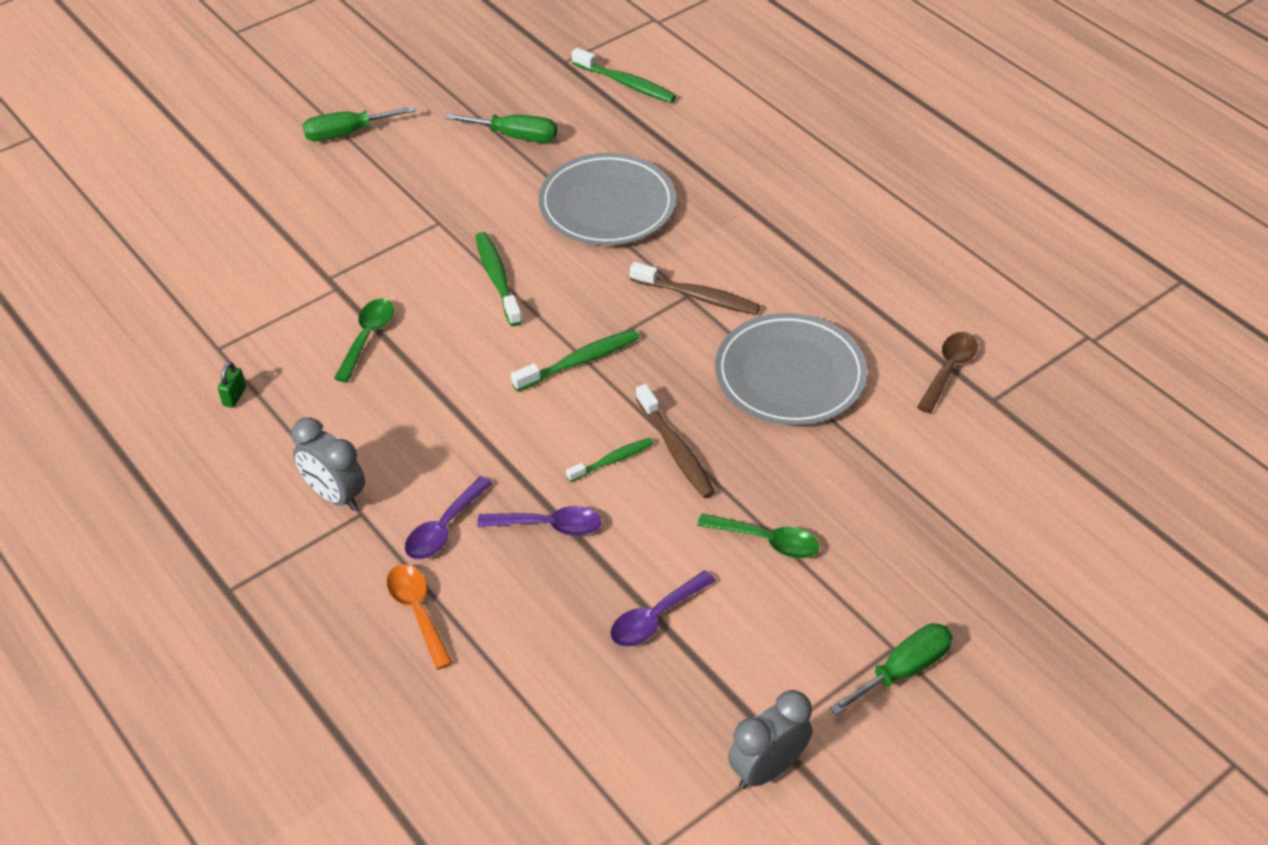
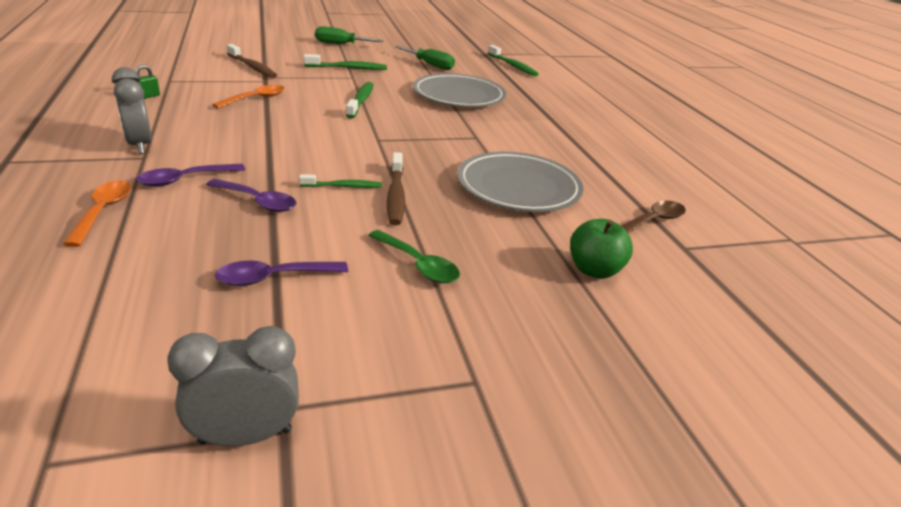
camera: 20 degrees right, 15 degrees down
(367, 337) = (255, 99): green spoon -> orange spoon
(580, 361) = (373, 141): green toothbrush -> green toothbrush (348, 68)
(698, 296) = (483, 139): brown toothbrush -> brown toothbrush (252, 67)
(903, 670) = (470, 404): green screwdriver -> none
(925, 473) = (594, 270): none -> green apple

